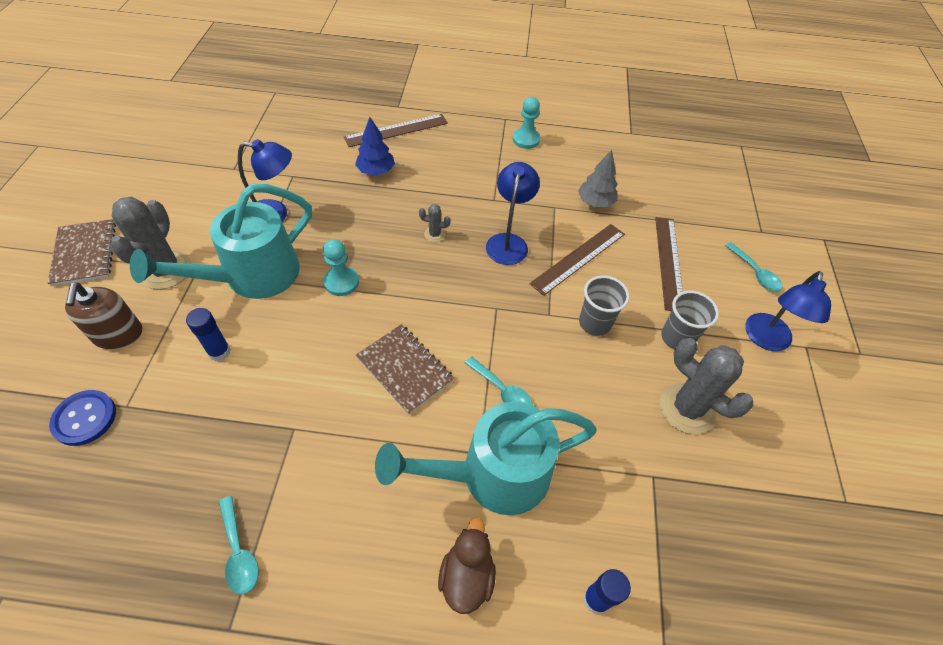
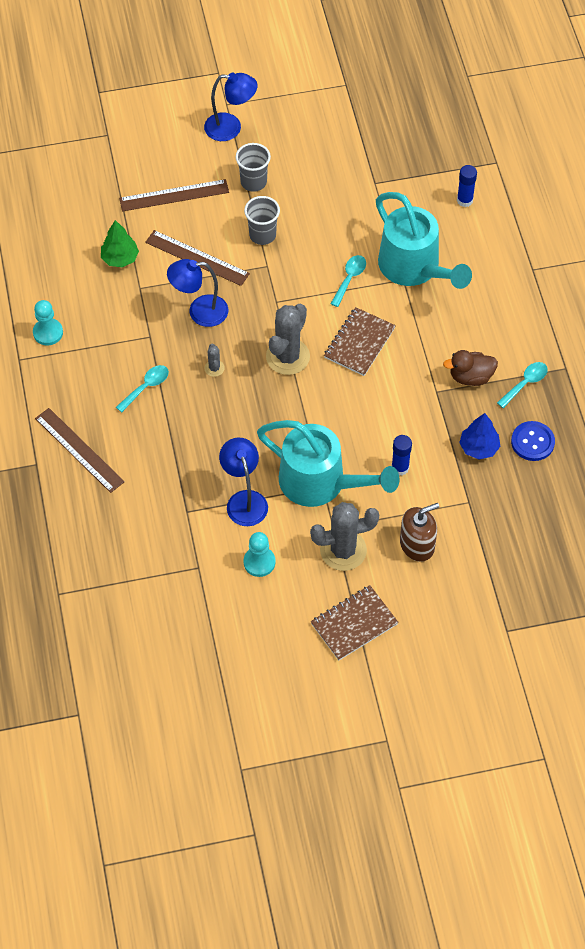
camera: 105 degrees left, 5 degrees up
(85, 418) = (489, 521): blue button -> blue button (532, 442)
(341, 282) = (298, 416): turquoise pawn -> turquoise pawn (259, 562)
(376, 171) = (150, 444): blue tree -> blue tree (479, 447)
(467, 576) = (482, 264): brown duck -> brown duck (470, 377)
(595, 202) = (120, 258): grey tree -> green tree
(686, 408) = (314, 170): grey cactus -> grey cactus (288, 357)
(755, 273) = (161, 137): turquoise spoon -> turquoise spoon (146, 387)

